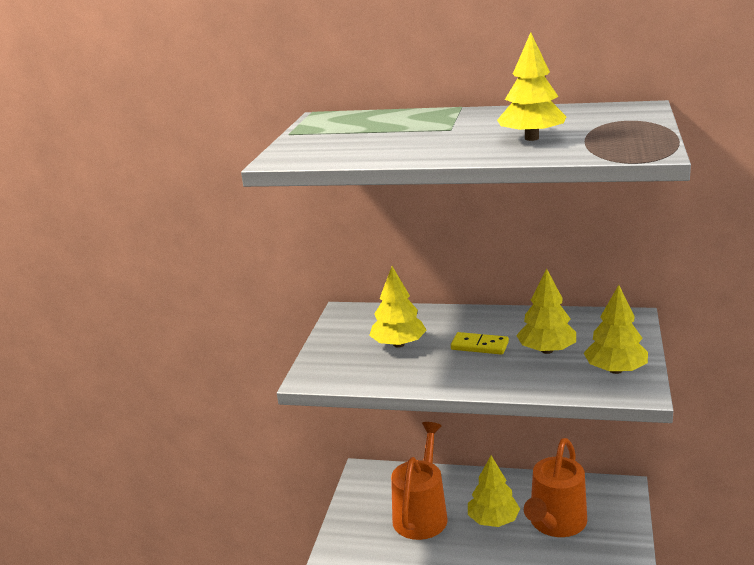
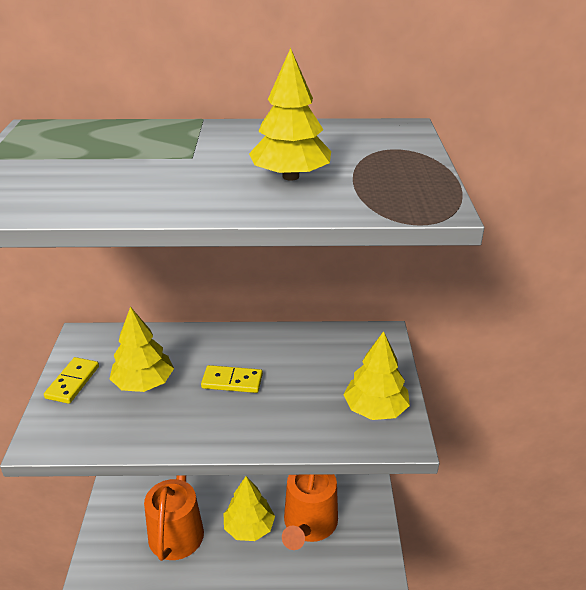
camera: 15 degrees left, 10 degrees up
(336, 341) = (72, 382): none -> yellow domino
(547, 350) = (303, 384): yellow tree -> none

